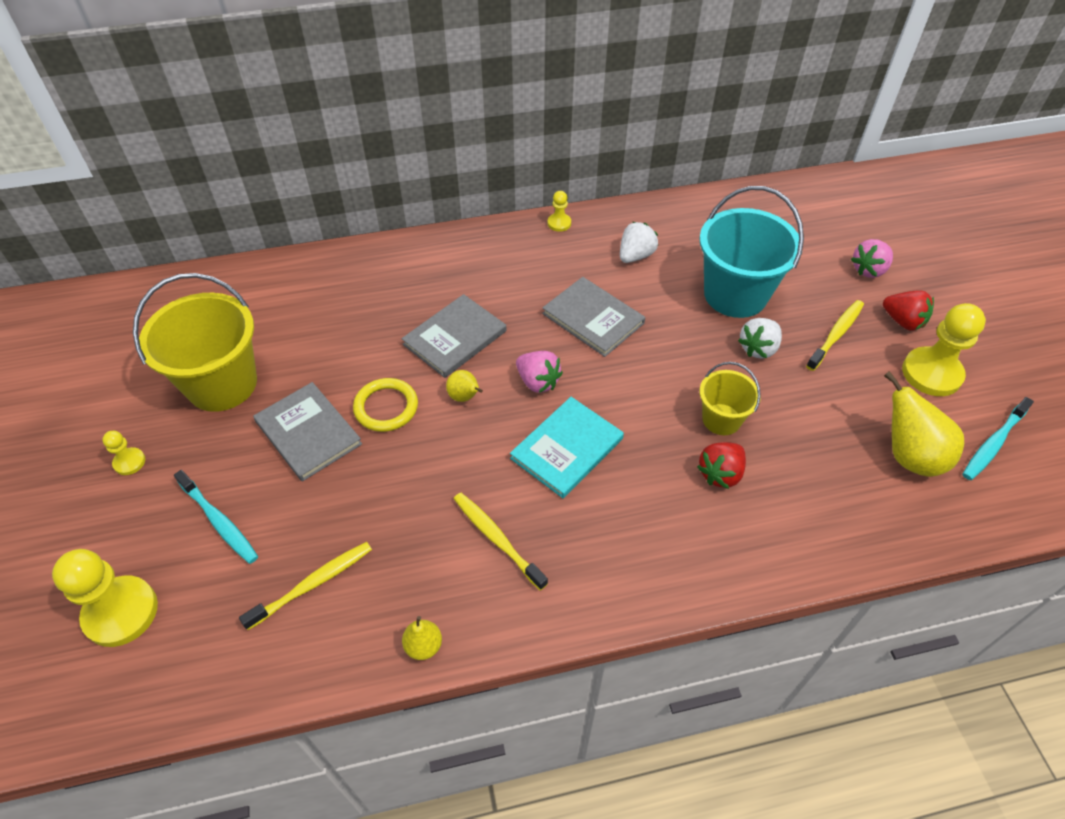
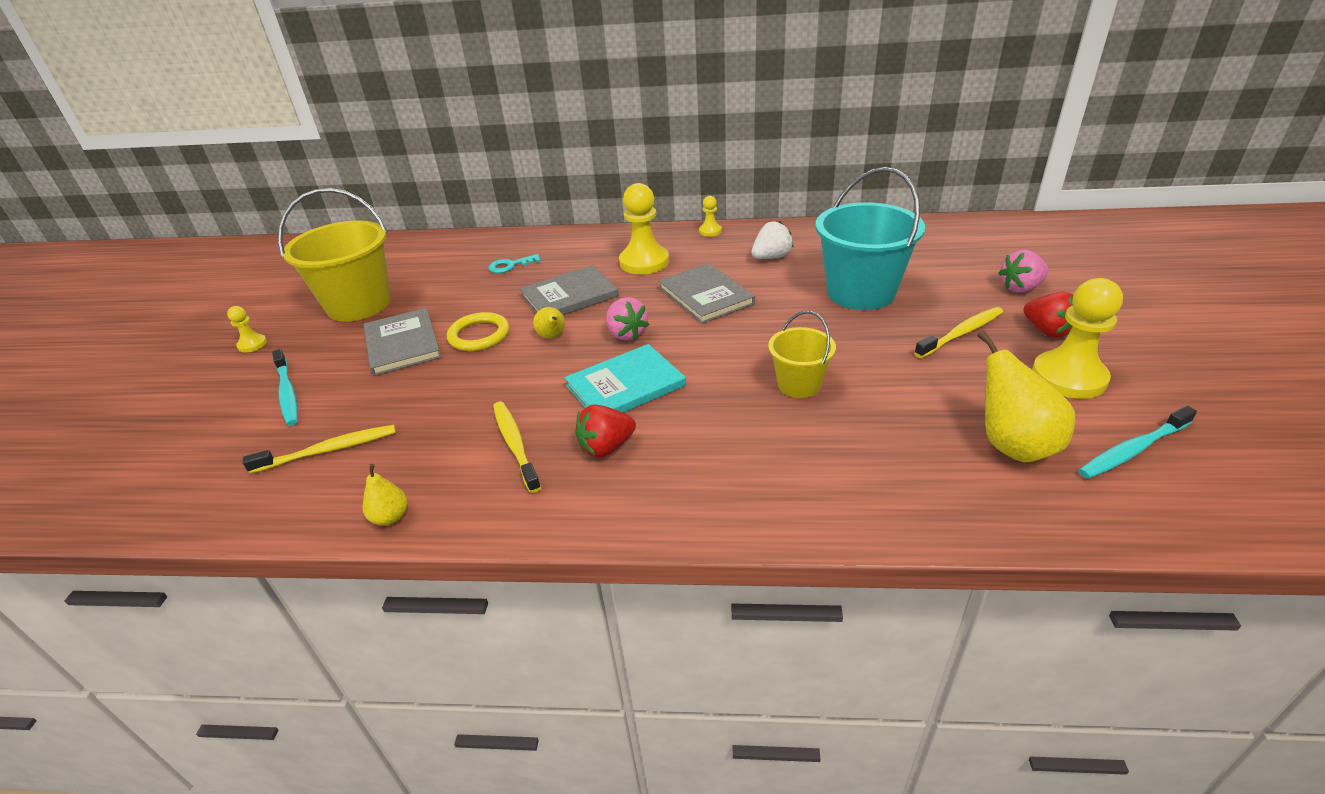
camera: 20 degrees right, 15 degrees down
(121, 612) = (165, 442): yellow pawn -> yellow pawn (644, 262)
(366, 301) = (510, 265): none -> turquoise key
(720, 473) = (776, 428): red strawberry -> red strawberry (606, 447)
(758, 348) = (867, 335): white strawberry -> none

